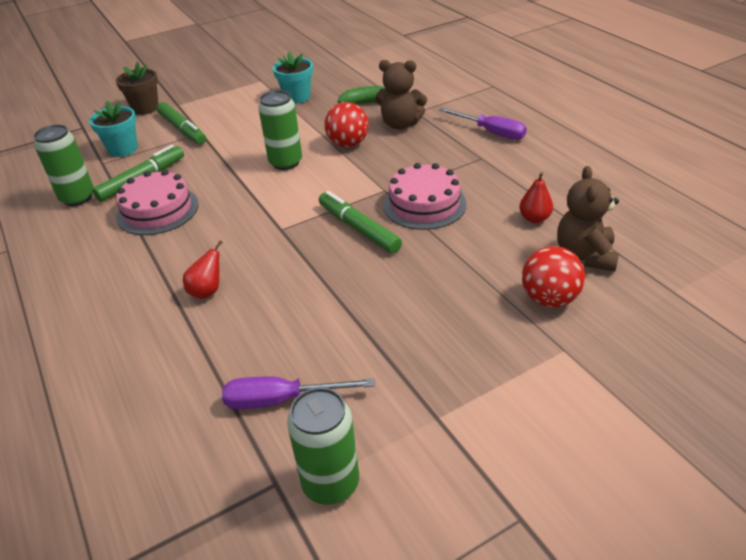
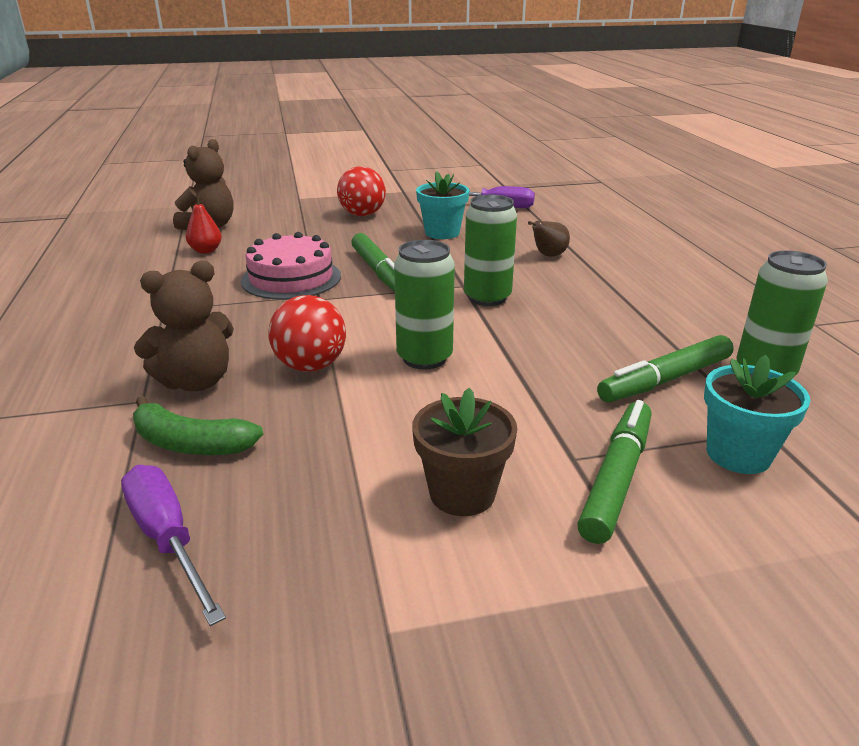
camera: 165 degrees left, 10 degrees down
(145, 108) = (750, 596): brown flower pot -> brown flower pot (462, 493)
(157, 210) = (622, 331): pink cake -> none
(182, 129) = (616, 478): green marker -> green marker turned 45 degrees clockwise
(207, 291) = (548, 255): red pear -> brown pear
(297, 97) = (326, 511): turquoise flower pot -> turquoise flower pot (442, 233)
(331, 483) = (476, 184): green can -> green can (487, 297)
(400, 124) = (196, 381): brown teddy bear -> brown teddy bear turned 120 degrees clockwise
(491, 132) = (96, 337): purple screwdriver -> purple screwdriver (168, 539)
(549, 299) = (273, 213): red ball -> red ball (362, 215)

